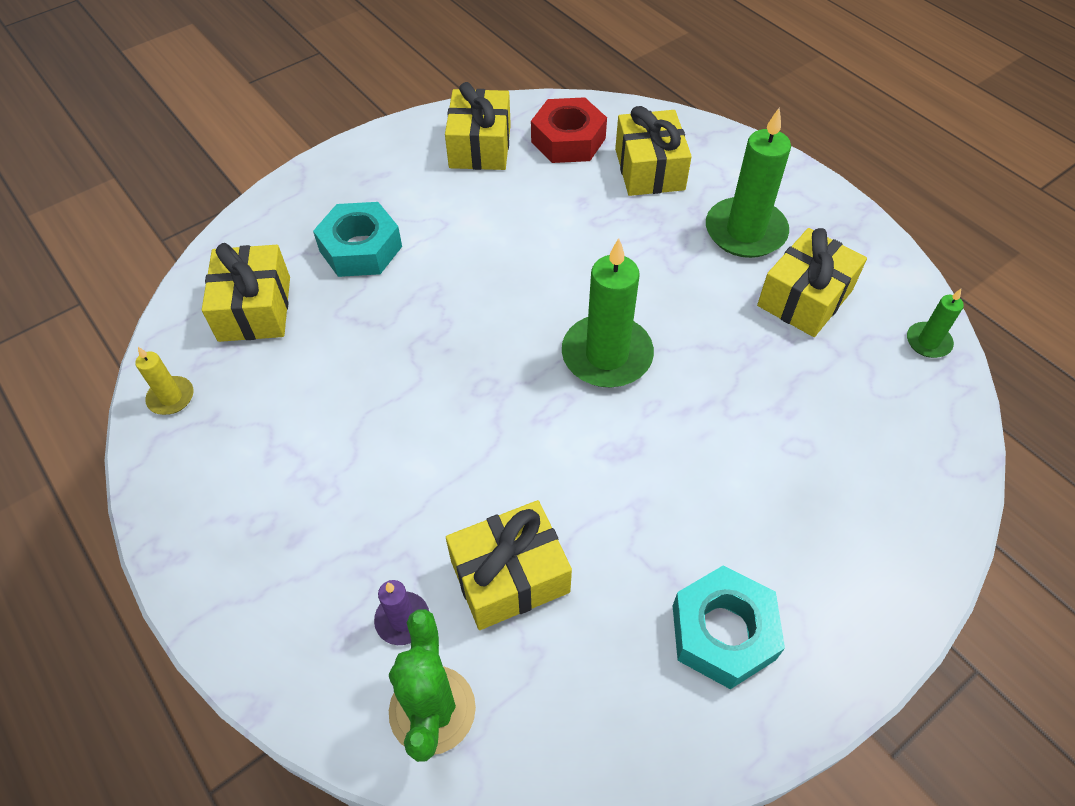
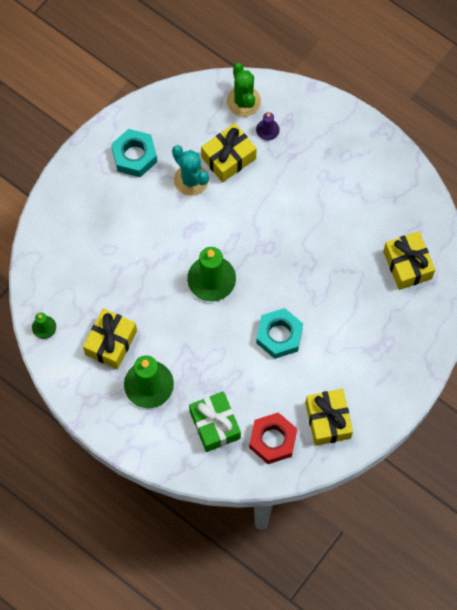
camera: 165 degrees right, 15 degrees up
(171, 397) = (421, 204): yellow candle -> none
(360, 248) = (368, 319): turquoise nut -> turquoise nut (279, 335)
(604, 547) = (191, 180): none -> turquoise cactus
(649, 169) = (215, 425): yellow gift -> green gift

